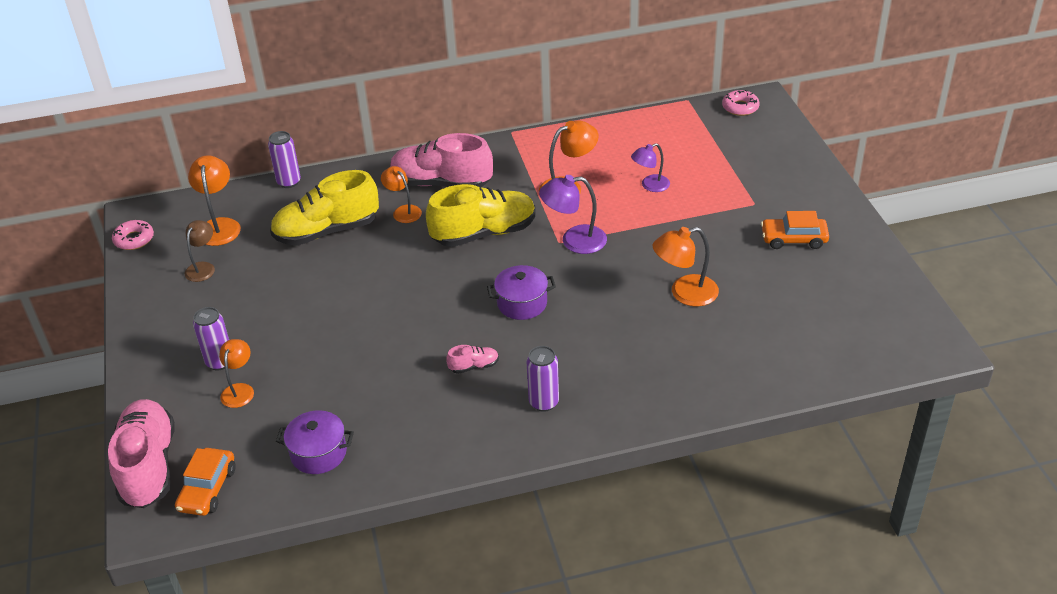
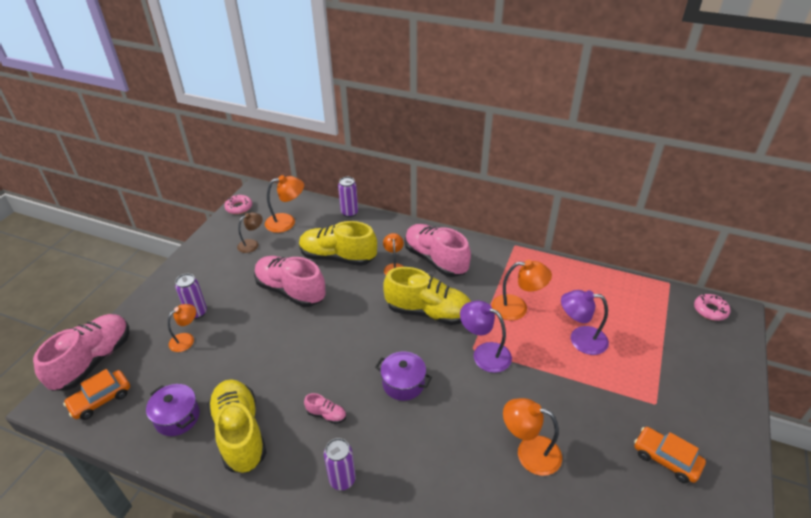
camera: 35 degrees right, 0 degrees up
(219, 226) = (287, 222): orange lamp -> orange lamp turned 45 degrees clockwise
(309, 288) = (291, 291): none -> pink shoe
(403, 427) = (240, 433): none -> yellow shoe
(650, 186) = (580, 339): purple lamp -> purple lamp, size x1.50

